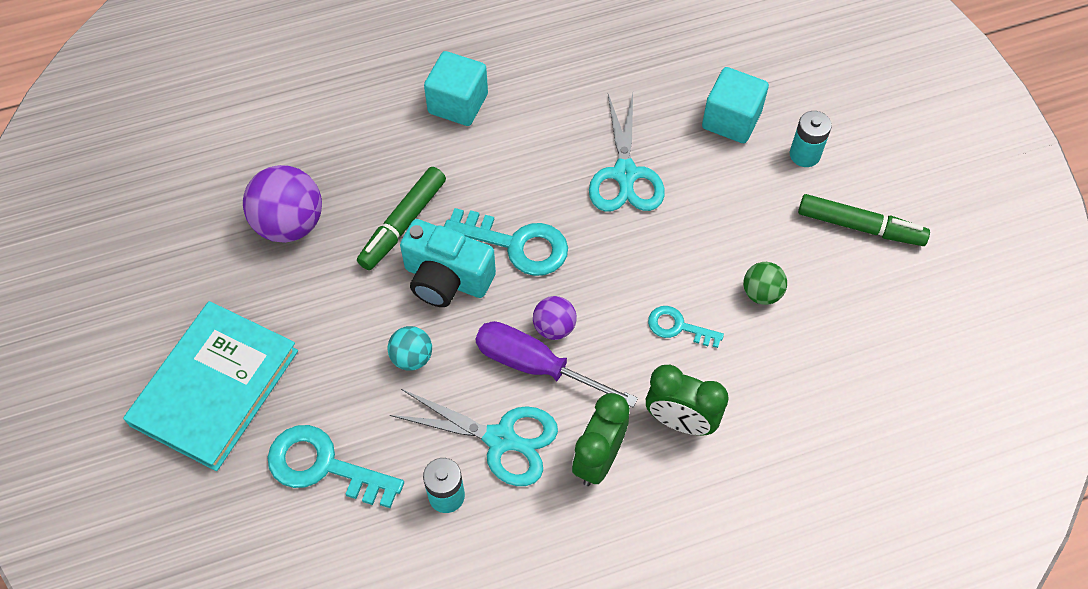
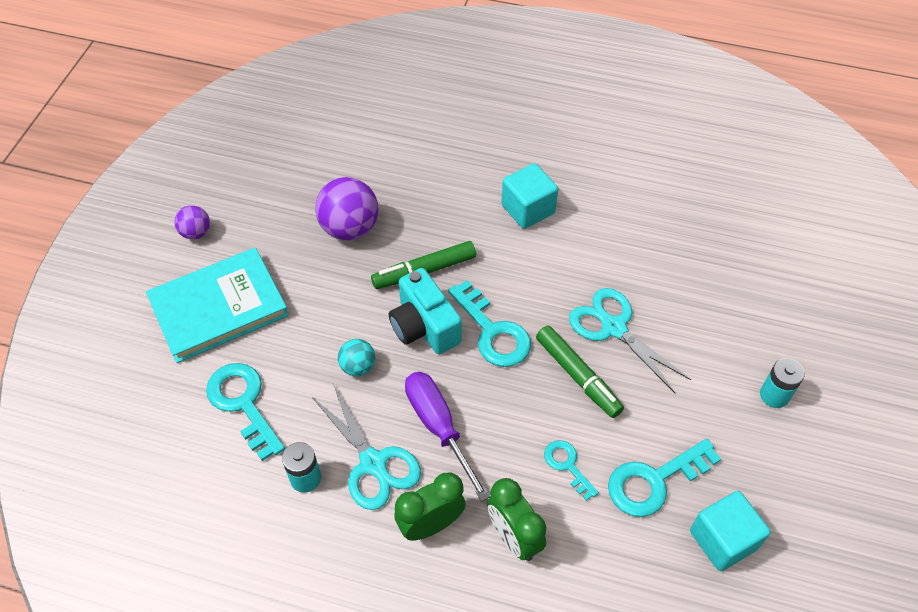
camera: 35 degrees right, 5 degrees down
(554, 327) = (473, 407): purple ball -> purple ball (196, 233)
(625, 174) = (614, 327): turquoise scissors -> turquoise scissors turned 105 degrees clockwise
(731, 120) = (731, 334): turquoise cube -> turquoise cube (723, 540)
(761, 293) = (654, 481): green ball -> turquoise key
(860, 227) = (780, 479): green marker -> green marker (577, 376)

